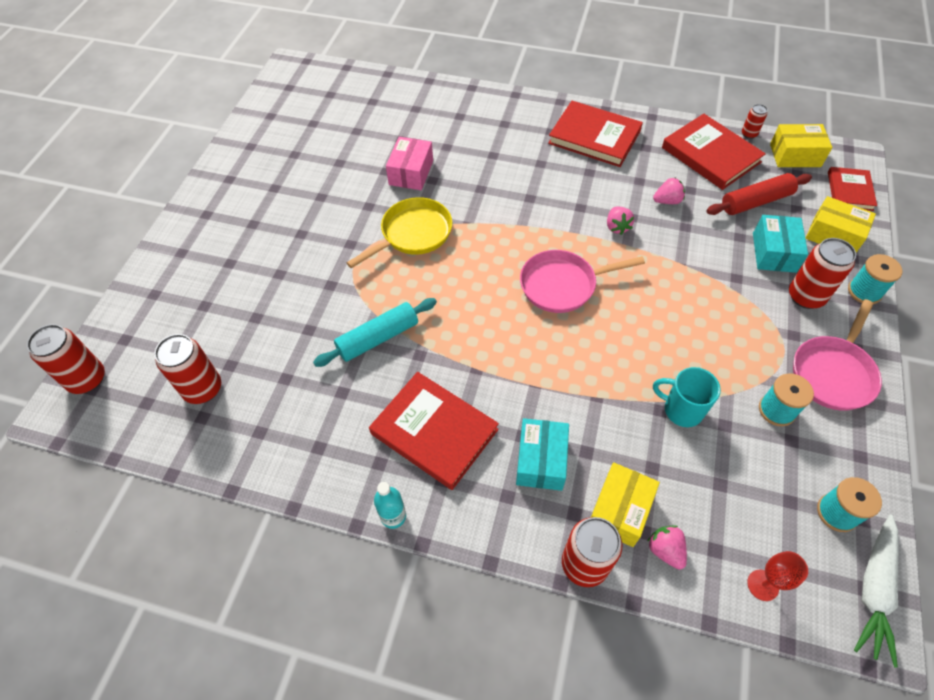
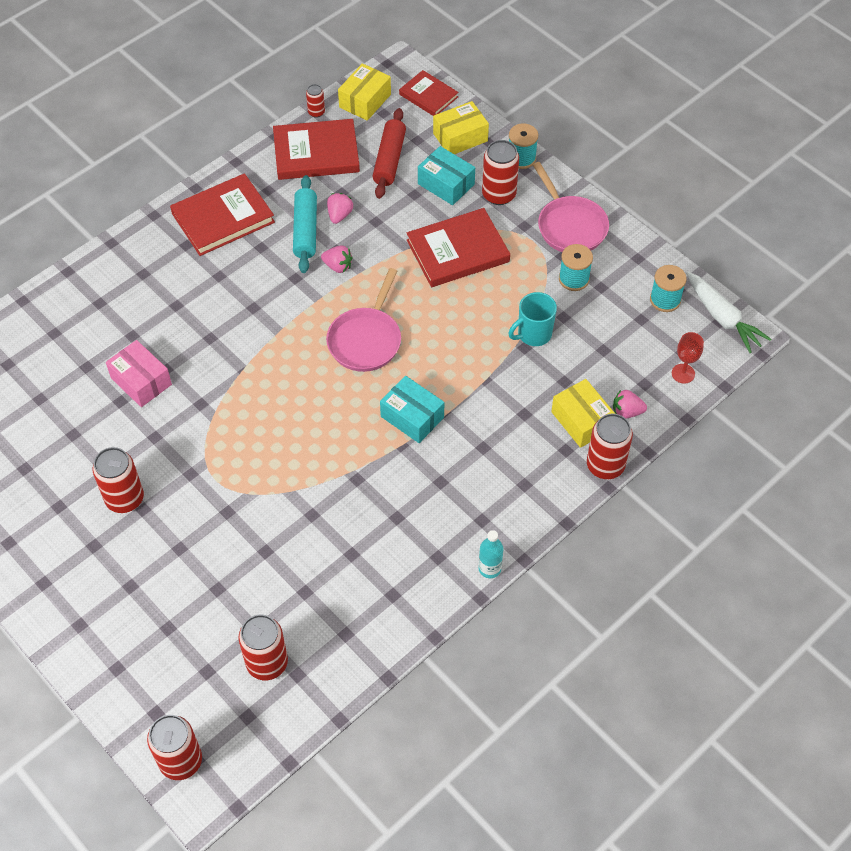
camera: 60 degrees left, 0 degrees up
(303, 219) = (125, 499): none -> red can
(378, 338) = (316, 501): turquoise rolling pin -> turquoise rolling pin (306, 230)
(412, 234) = (220, 418): yellow pan -> none
(434, 432) = (437, 505): red book -> red book (458, 251)
(541, 460) = (511, 447): turquoise box -> turquoise box (412, 417)

